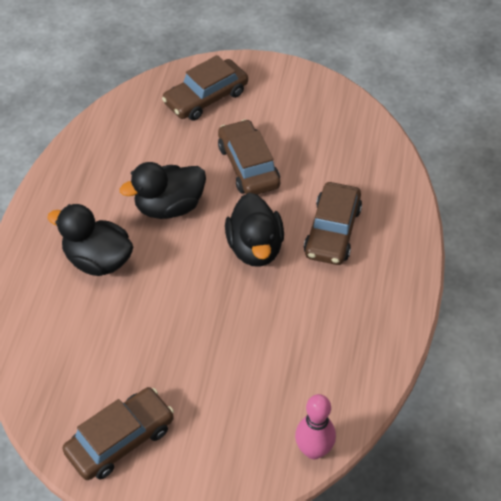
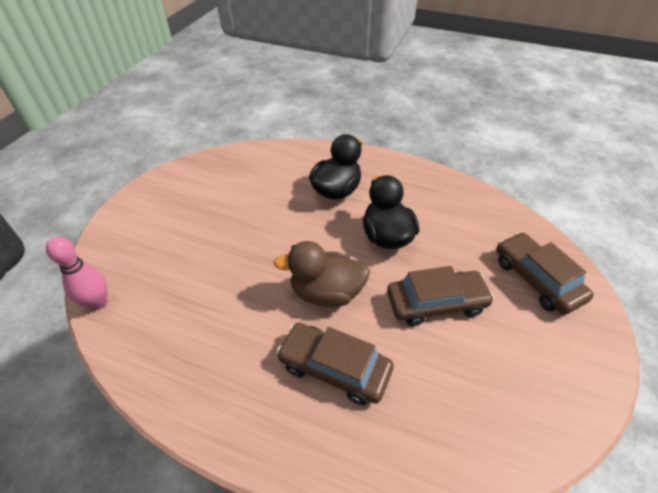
camera: 100 degrees right, 5 degrees down
(120, 440) = (177, 192): brown car -> none
(255, 248) = (326, 293): black duck -> brown duck

